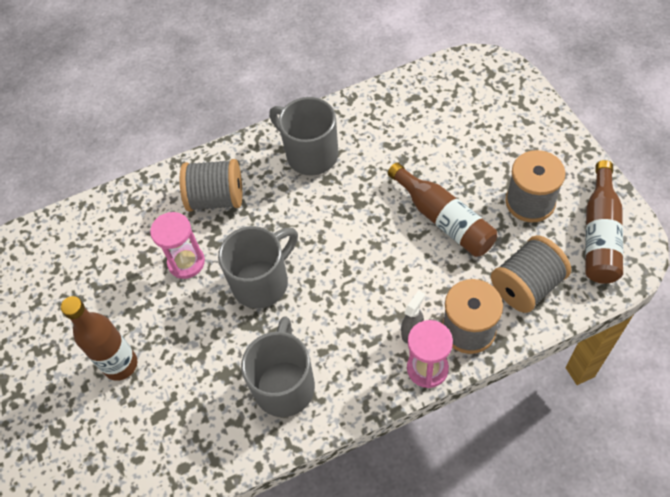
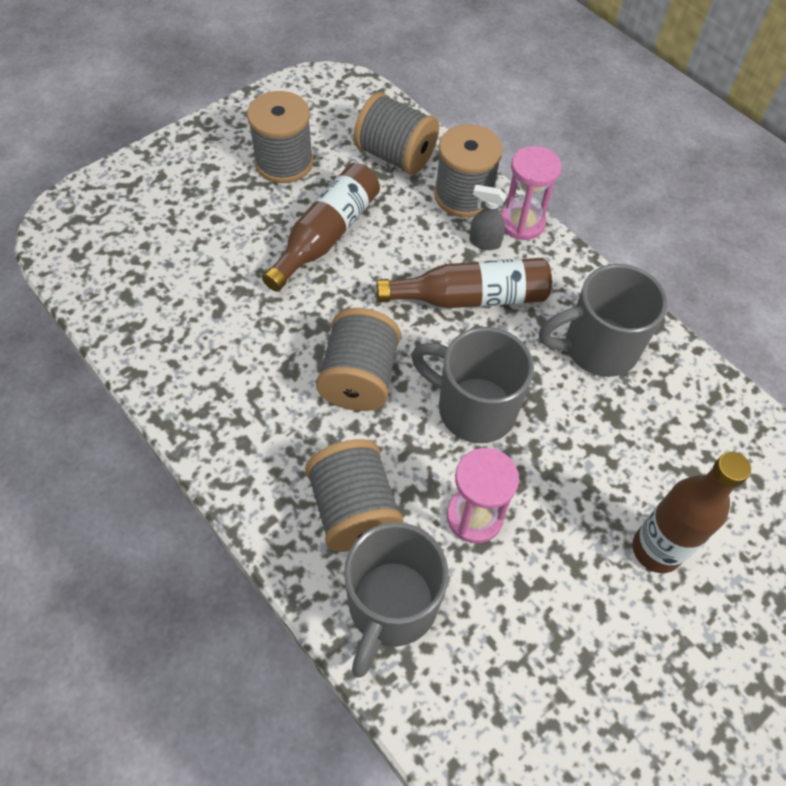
camera: 115 degrees left, 0 degrees up
(308, 218) = (359, 378): none -> grey spool
(310, 154) = (249, 402): grey mug -> grey mug (391, 607)
(600, 234) = (314, 106): brown bottle -> brown bottle (470, 297)

